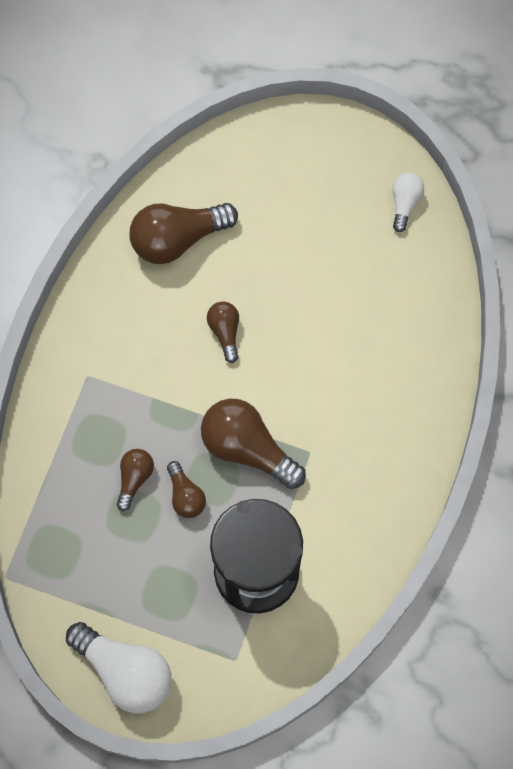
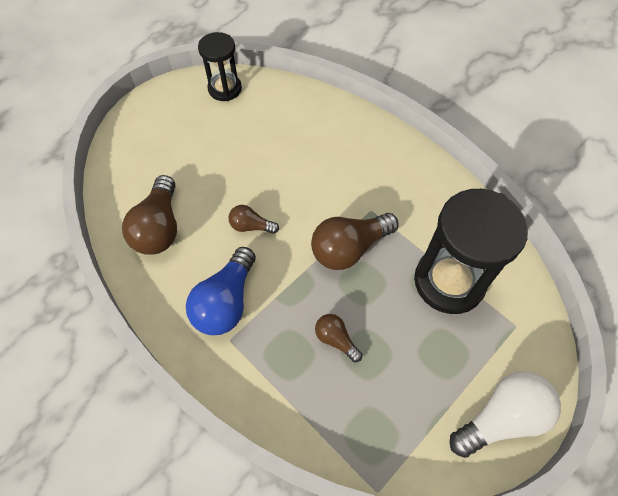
camera: 65 degrees left, 10 degrees down
(125, 351) = (226, 301): none -> blue light bulb
(185, 495) = (367, 307): brown light bulb -> none
(404, 203) = (225, 89): white light bulb -> black hourglass

